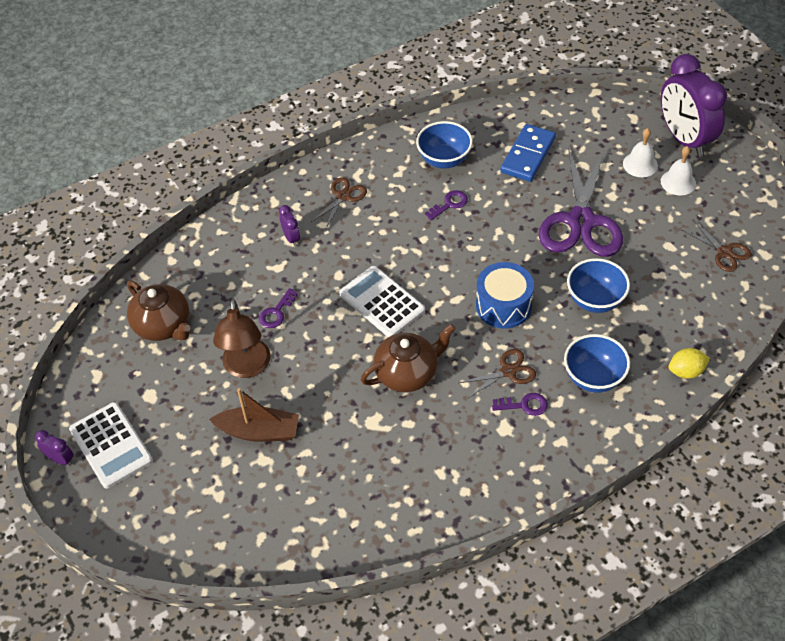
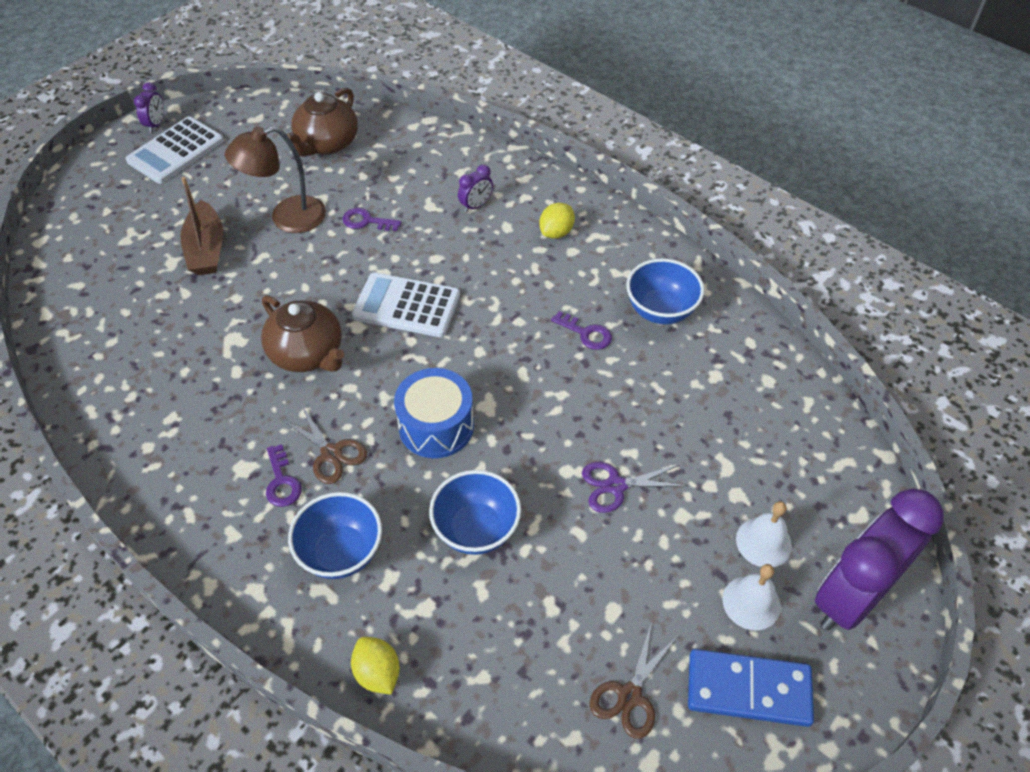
camera: 70 degrees right, 0 degrees up
(343, 196) = (556, 232): brown scissors -> yellow lemon
(382, 302) = (406, 305): white calculator -> white calculator turned 105 degrees counterclockwise
(528, 155) = (713, 398): blue domino -> blue domino (748, 690)
(581, 221) = (616, 486): purple scissors -> purple scissors, size x0.47

